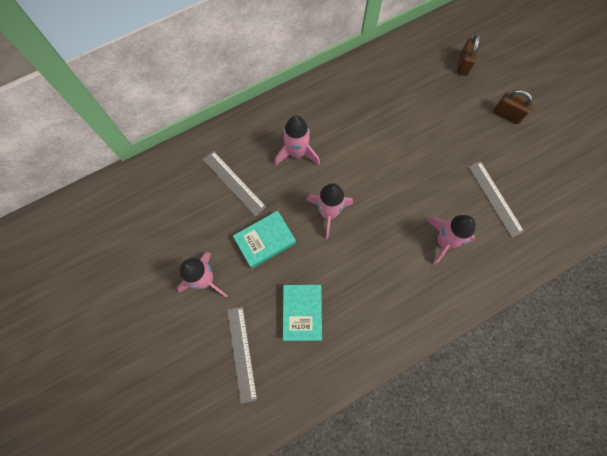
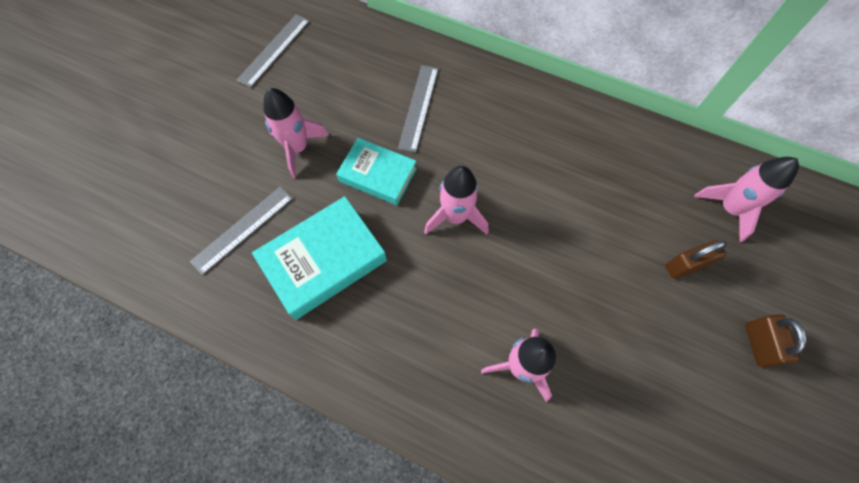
camera: 55 degrees right, 5 degrees down
(297, 153) = (499, 142): pink rocket -> pink rocket (729, 209)
(302, 313) = (323, 261): turquoise book -> turquoise book, size x1.50
(463, 64) = (775, 248): brown padlock -> brown padlock (685, 266)
(495, 198) = (629, 398): grey ruler -> grey ruler (274, 50)

